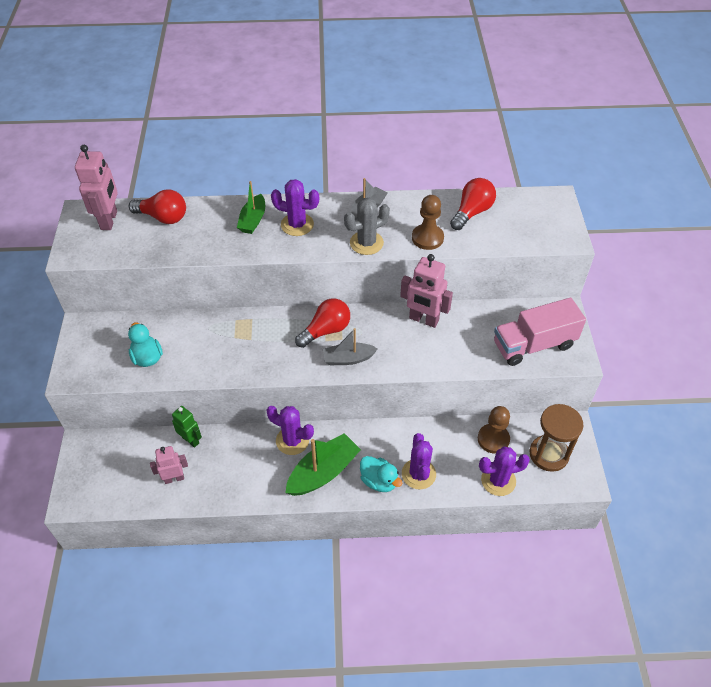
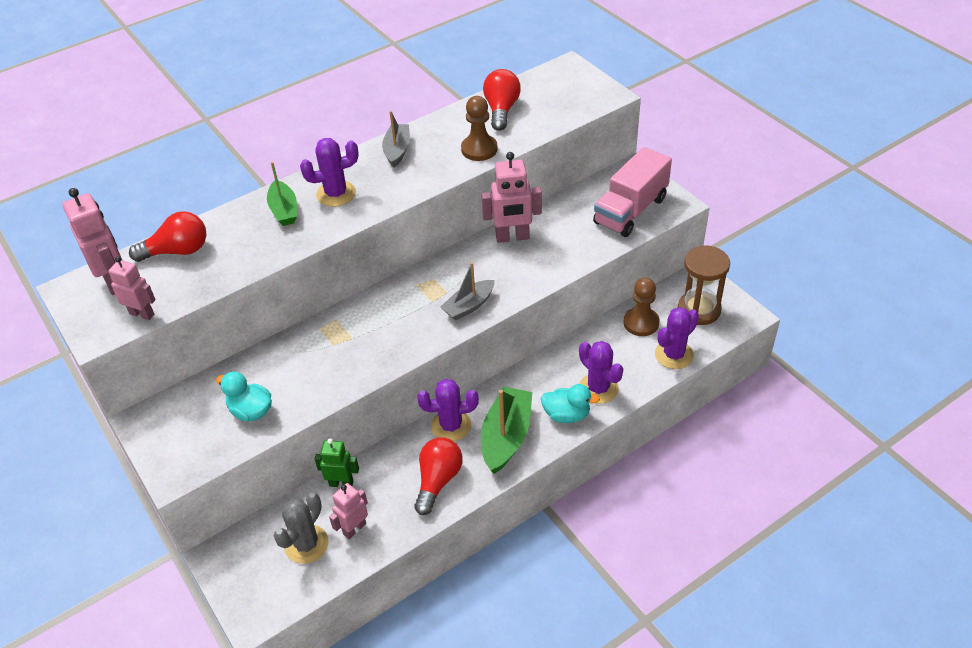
camera: 30 degrees left, 5 degrees down
(107, 253) = (142, 314): none -> pink robot
(326, 330) = (424, 292): red light bulb -> red light bulb (438, 480)
(366, 243) = (423, 179): grey cactus -> grey cactus (306, 544)

